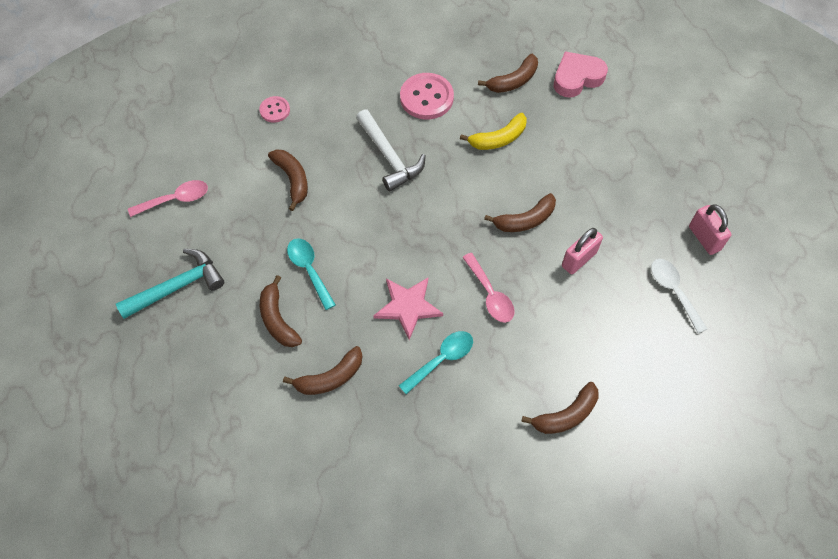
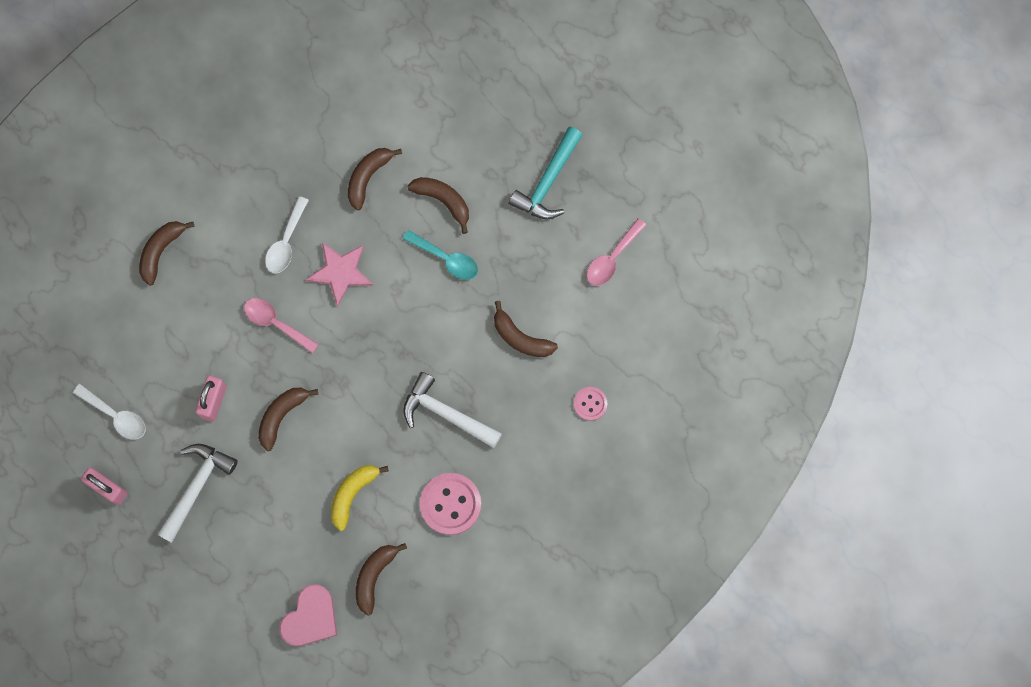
camera: 150 degrees right, 15 degrees up
(441, 359) = (286, 242): turquoise spoon -> white spoon
(625, 203) = (196, 487): none -> white hammer

